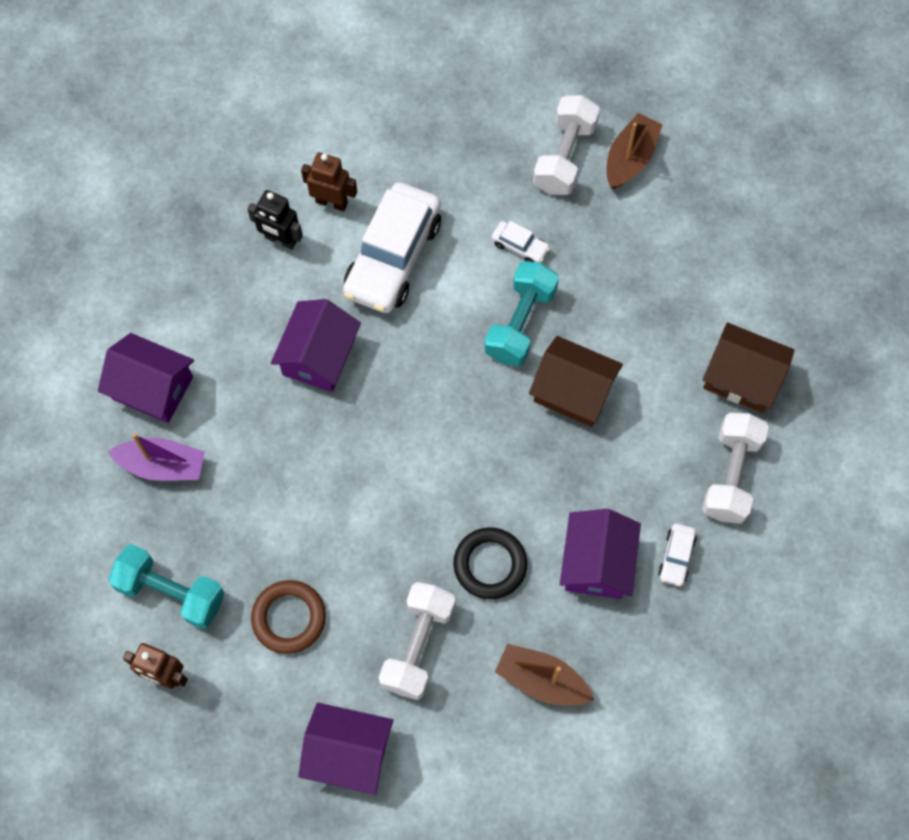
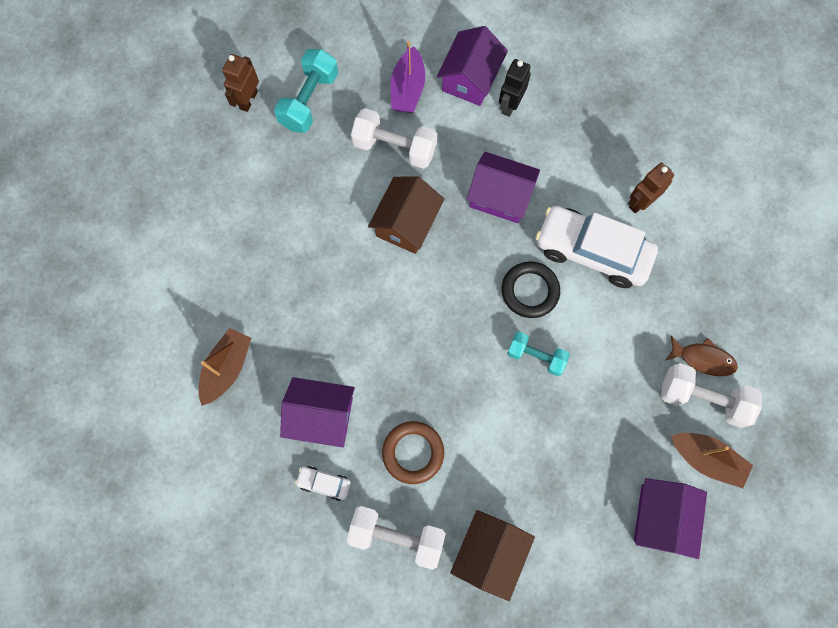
camera: 90 degrees right, 5 degrees up
(280, 240) = (602, 164): black robot -> black robot (510, 105)
(289, 618) = (286, 181): brown ring -> brown ring (413, 452)
(332, 202) = (640, 202): brown robot -> brown robot turned 150 degrees counterclockwise
(348, 753) = (182, 226): purple house -> purple house (661, 518)
(418, 645) = (260, 274): white dumbbell -> white dumbbell (394, 147)
(490, 564) = (322, 329): black ring -> black ring (530, 291)
(520, 152) = (703, 359): none -> brown fish
(520, 246) = (609, 357): white car -> none
(520, 323) = (536, 356): turquoise dumbbell -> turquoise dumbbell, size x0.66
(573, 391) = (473, 400): brown house -> brown house (406, 223)

